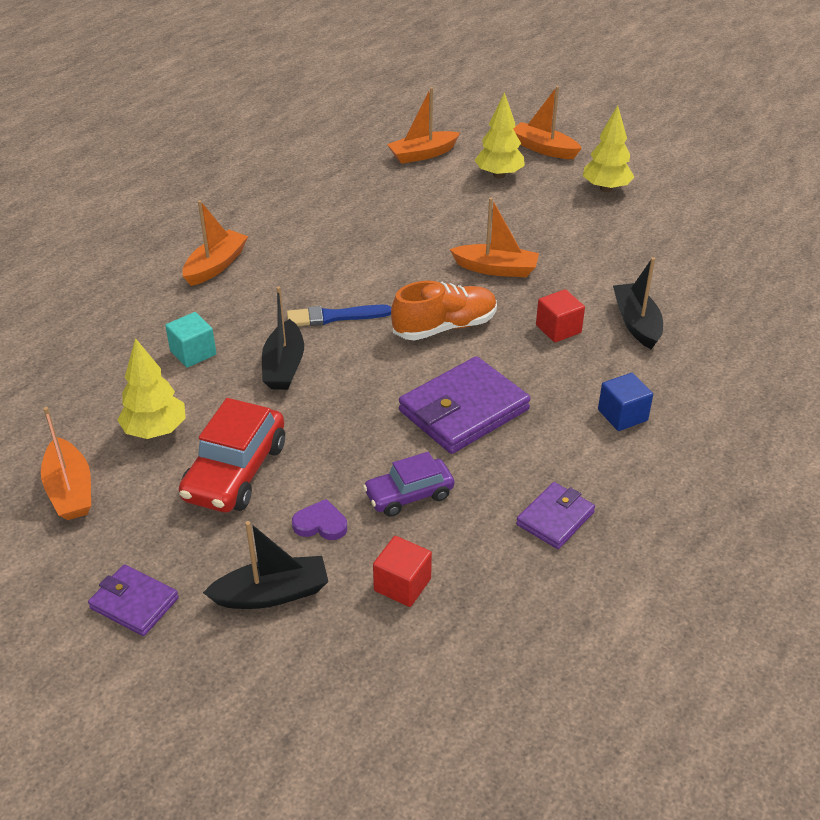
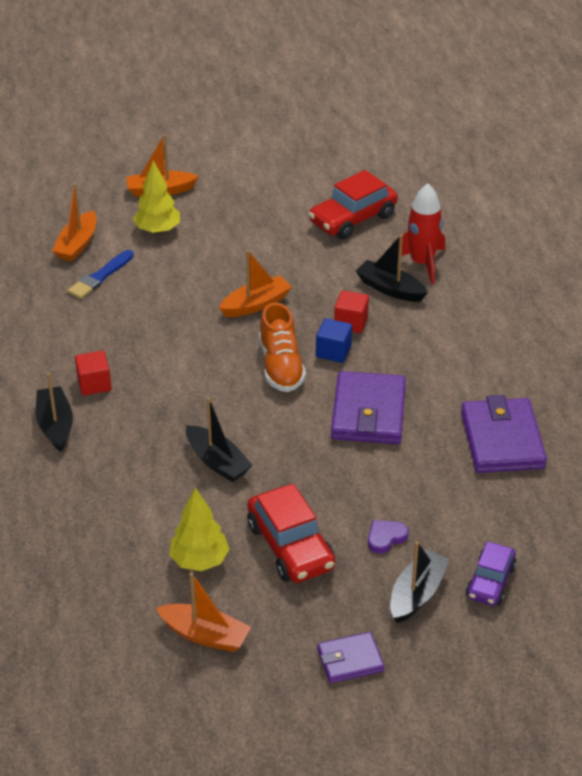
camera: 45 degrees left, 0 degrees up
(193, 353) = (141, 495): turquoise cube -> none
(215, 266) = (55, 425): orange boat -> black boat
(334, 317) = (199, 406): blue brush -> blue brush (100, 277)
(402, 584) = (476, 535): red cube -> red cube (94, 384)
(409, 495) = (409, 485): purple car -> purple car (490, 582)
(445, 327) = (281, 366): orange shoe -> orange shoe turned 150 degrees clockwise
(555, 518) = (502, 440): purple wallet -> purple wallet, size x1.78
(606, 188) = (245, 200): yellow tree -> none
(622, 415) = (458, 354): blue cube -> blue cube (333, 351)
(683, 250) = (353, 219): none -> red car
(700, 319) = (422, 263): none -> red rocket

